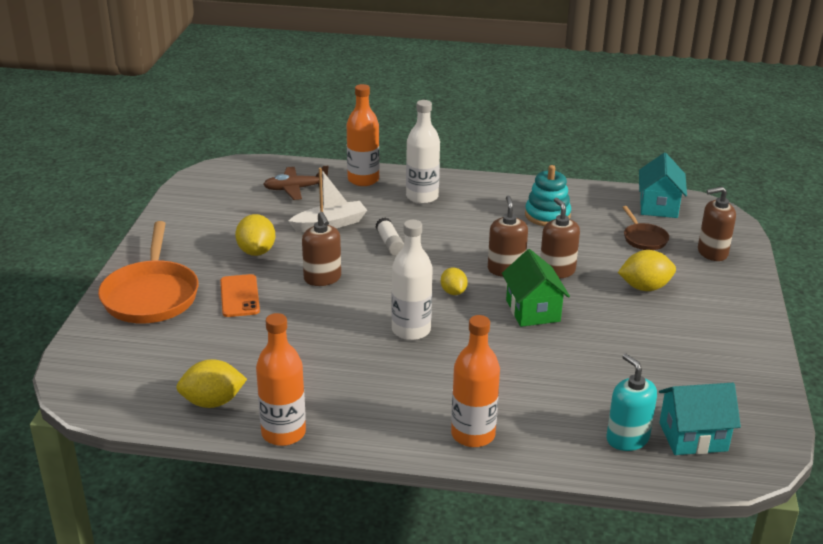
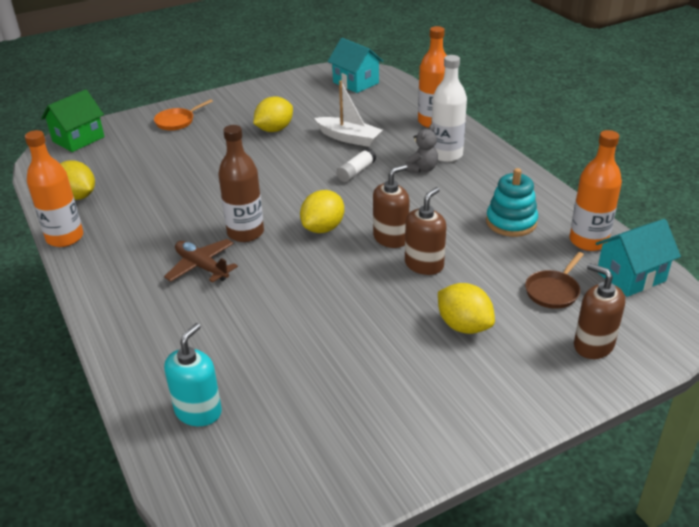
camera: 55 degrees right, 5 degrees up
(151, 295) = (177, 121): orange pan -> orange pan, size x0.50
(239, 296) = (211, 149): orange phone -> none
(295, 189) = (378, 105): brown plane -> brown plane (202, 267)
(322, 278) = (272, 167): brown soap dispenser -> none
(411, 330) = (245, 233): white bottle -> brown bottle
(427, 215) = (422, 169): none -> grey teddy bear
(453, 292) = (323, 228): yellow lemon -> yellow lemon, size x1.57
(473, 435) = (132, 321): orange bottle -> orange bottle (588, 241)
(532, 310) = (343, 278): green house -> green house (78, 139)
(693, 437) = (238, 455): turquoise house -> turquoise house (355, 83)

